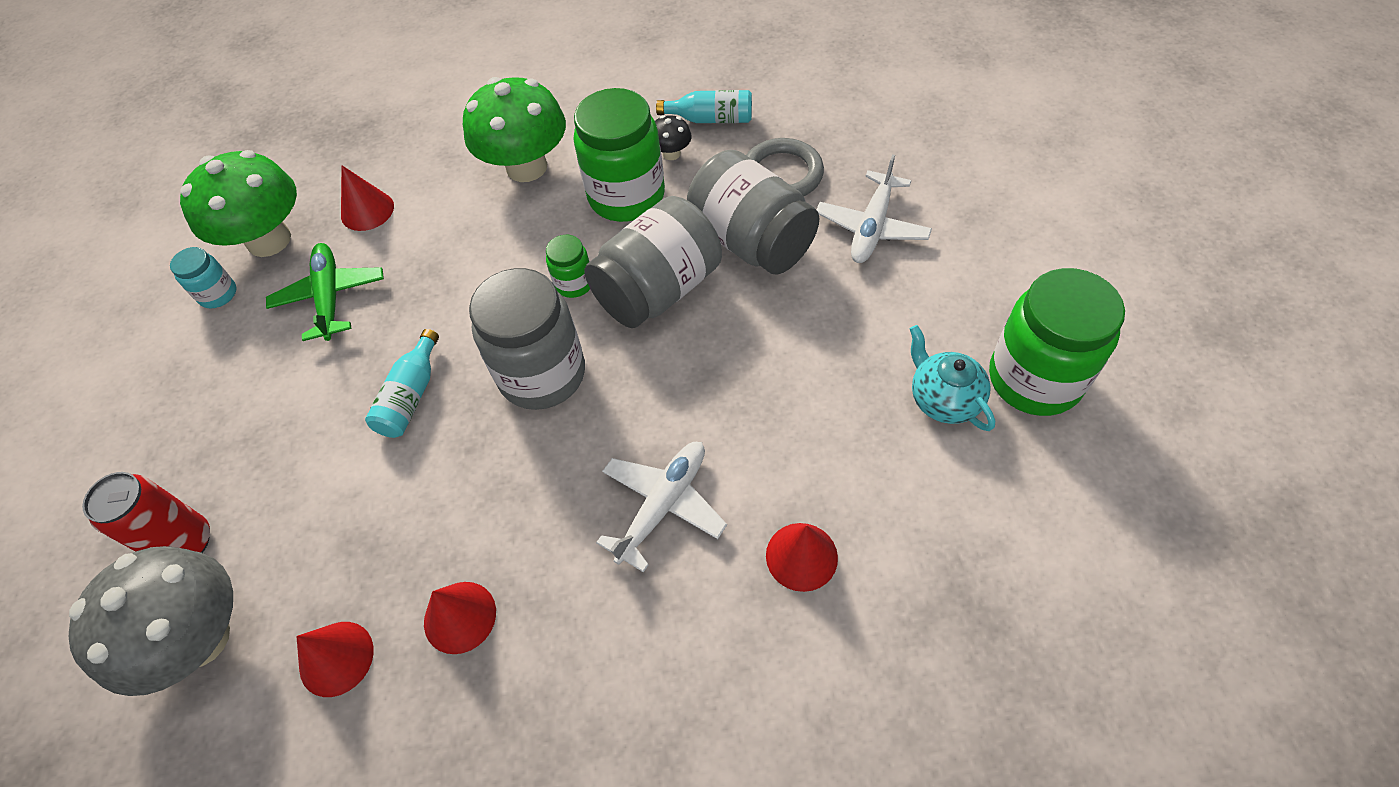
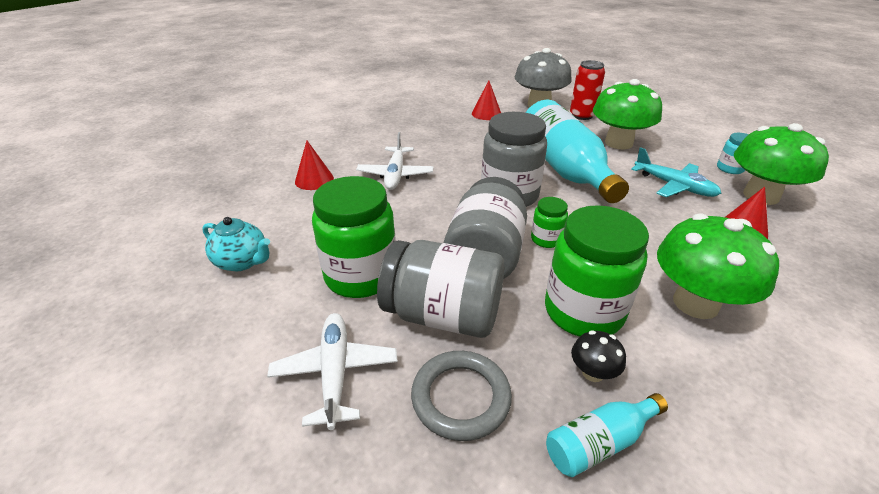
camera: 145 degrees right, 20 degrees down
(256, 421) = (618, 143): none -> green mushroom
(330, 297) = (674, 186): green plane -> turquoise plane
(411, 396) = (564, 169): turquoise bottle -> turquoise bottle, size x2.18
(460, 617) = (453, 130): red cone -> none
(1034, 379) = (168, 296): green jar -> green jar (361, 276)

